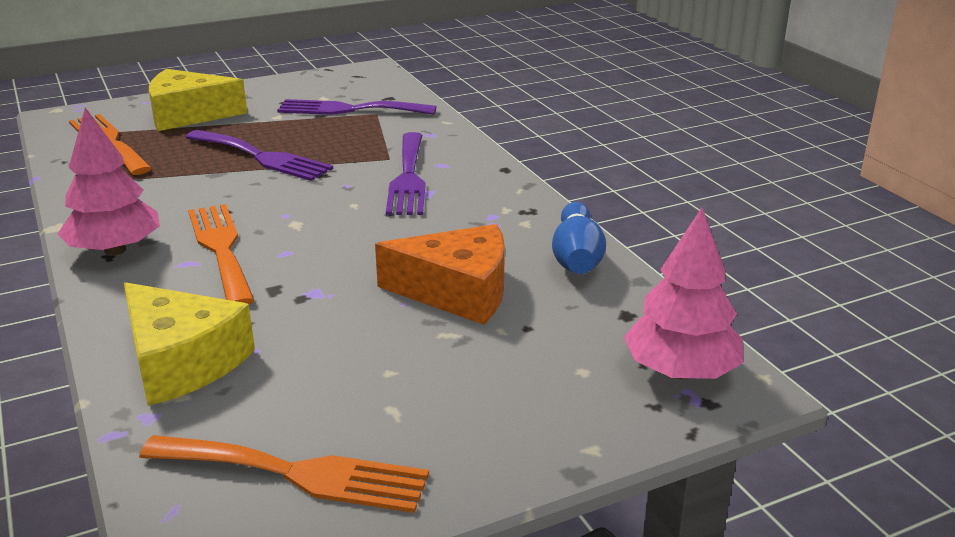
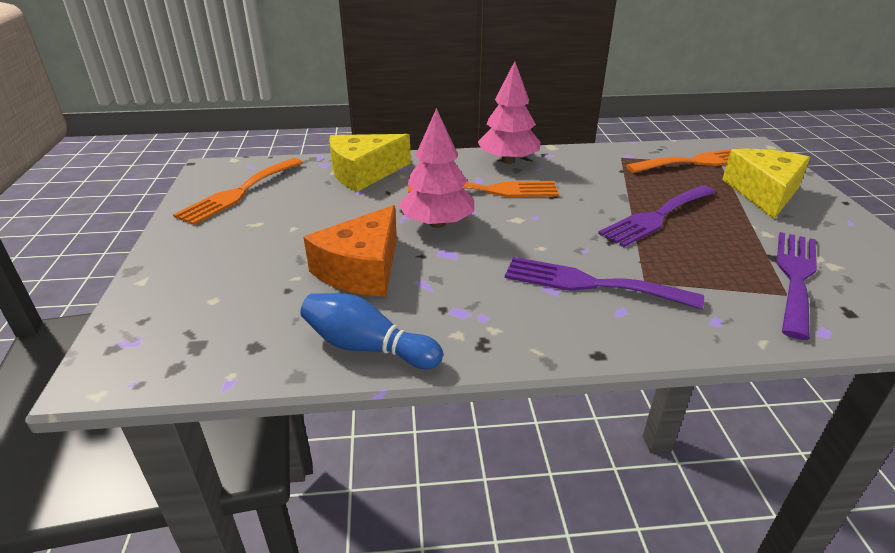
camera: 110 degrees right, 5 degrees up
(680, 371) = (157, 347): pink tree -> pink tree (437, 223)

